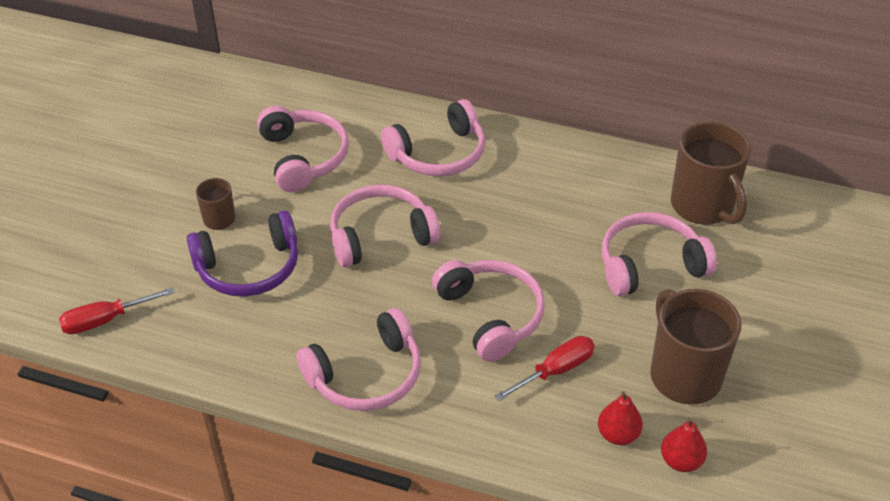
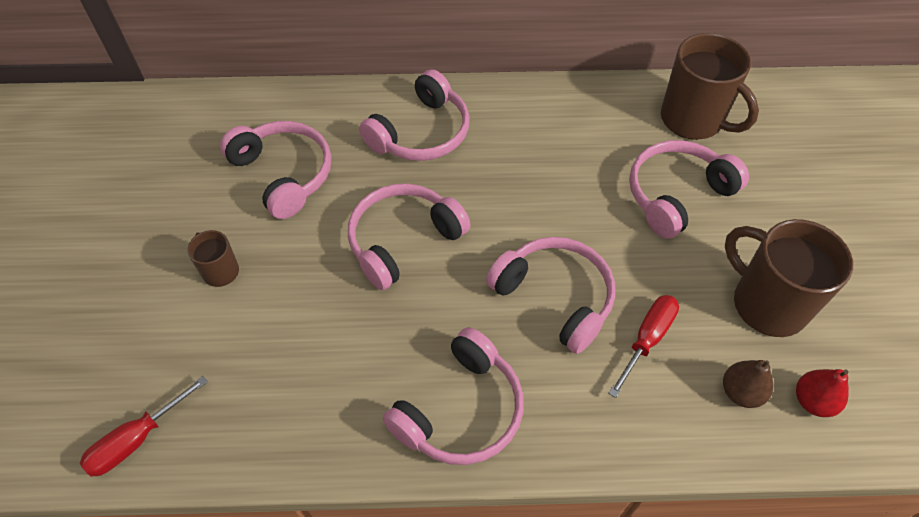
camera: 20 degrees left, 10 degrees up
(249, 268) = (278, 320): purple headphones -> none
(618, 434) = (740, 392): red pear -> brown pear

